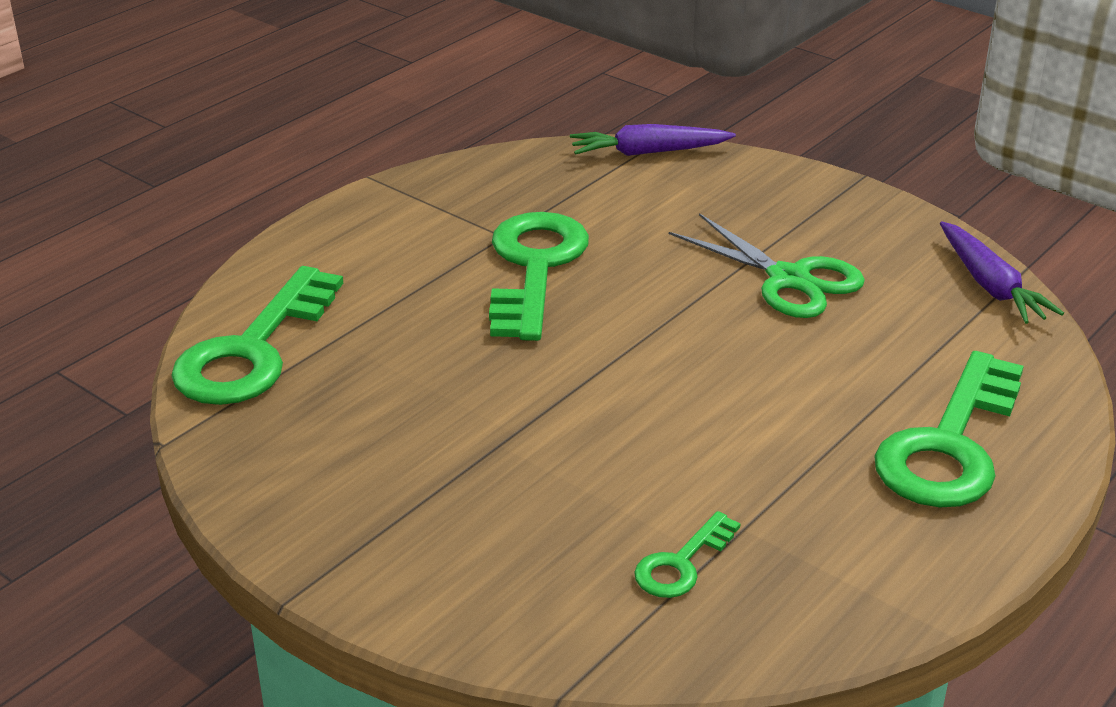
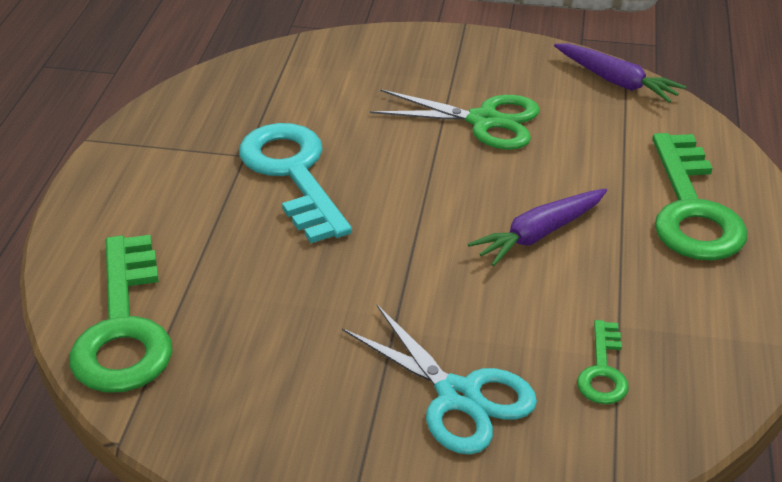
camera: 30 degrees left, 5 degrees up
(506, 527) = (458, 396): none -> turquoise scissors
(535, 267) = (293, 174): green key -> turquoise key
(648, 152) = (296, 51): purple carrot -> purple carrot (539, 234)

